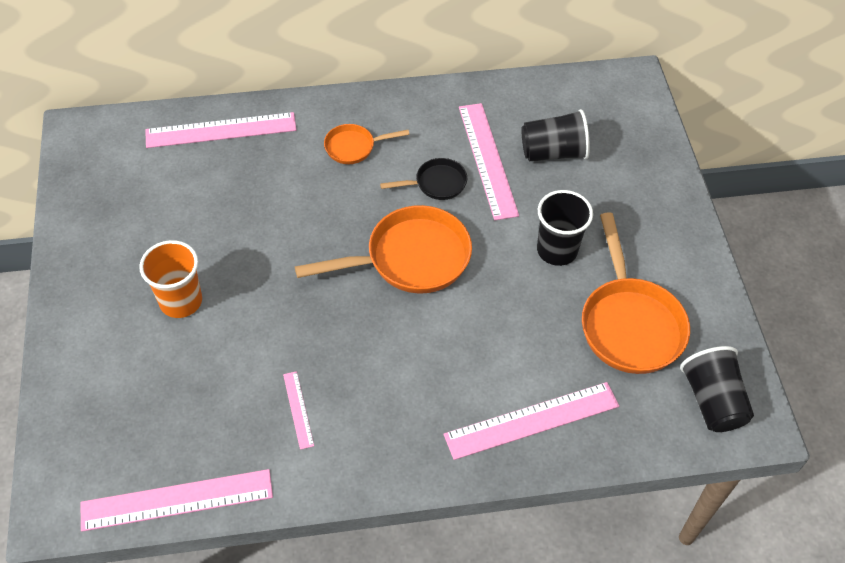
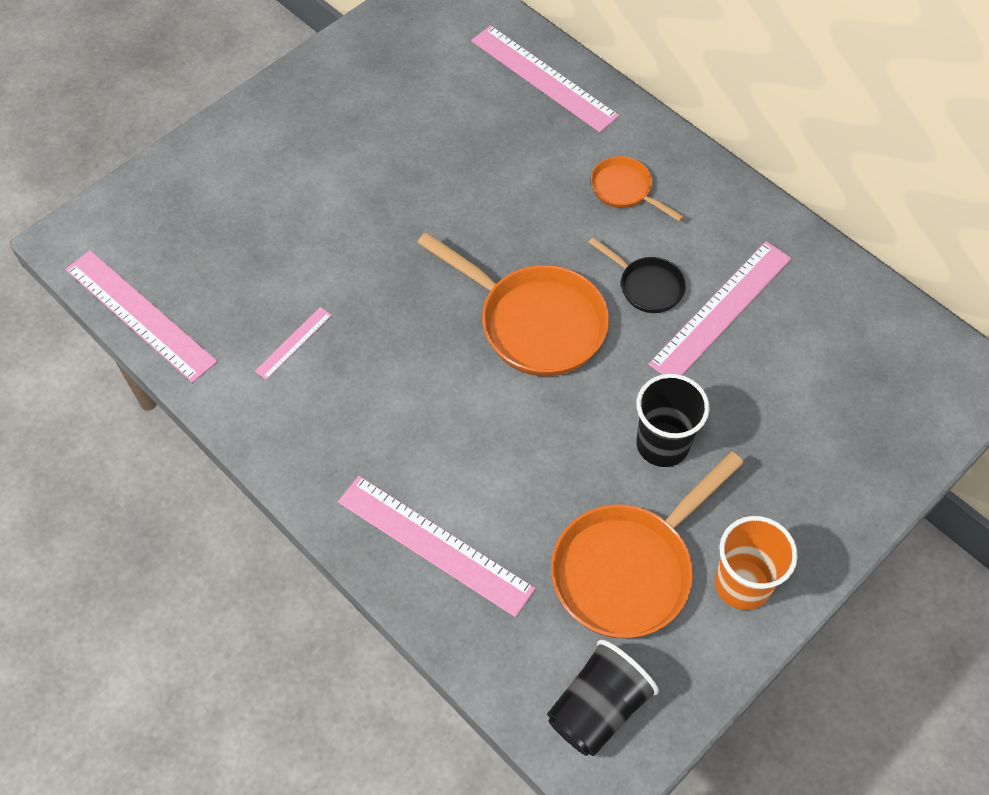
camera: 55 degrees right, 5 degrees up
(181, 301) = (332, 181): orange cup -> orange cup (742, 584)
(553, 152) = (791, 364): black cup -> none

